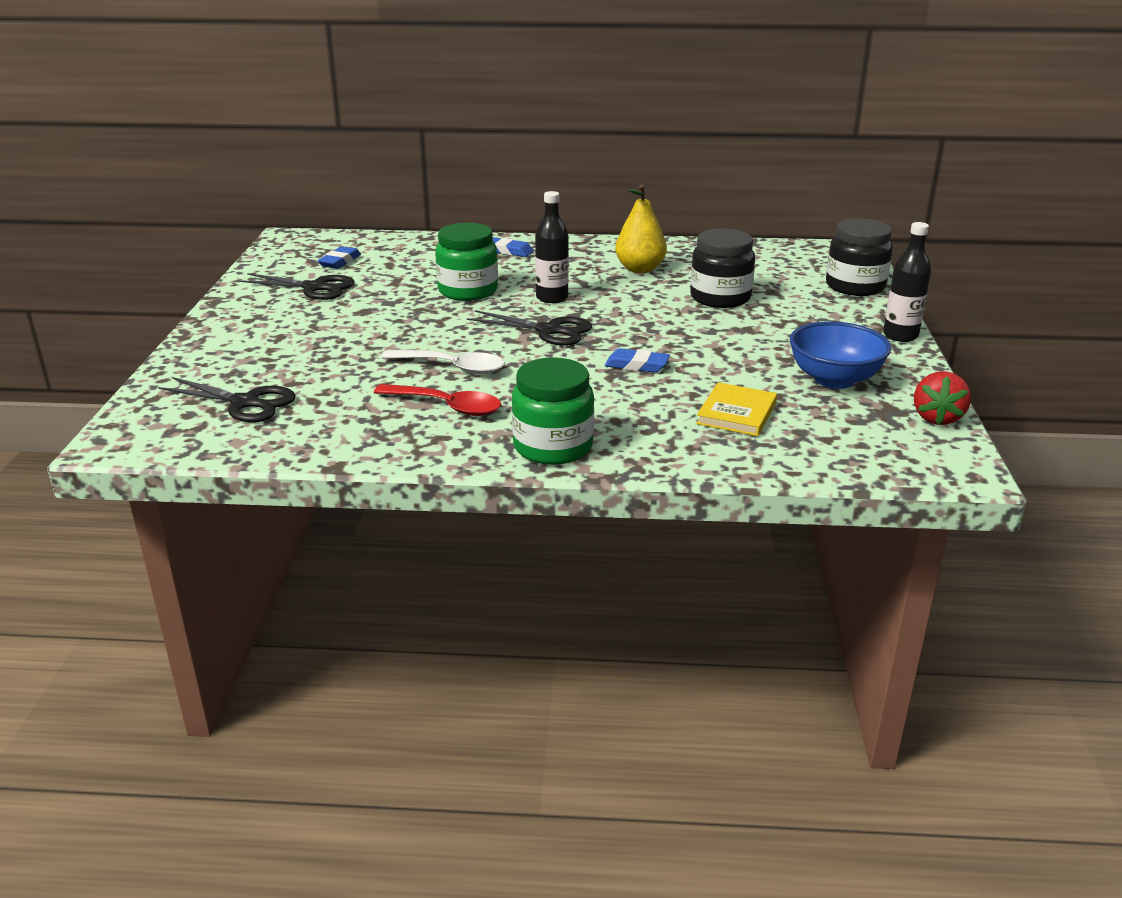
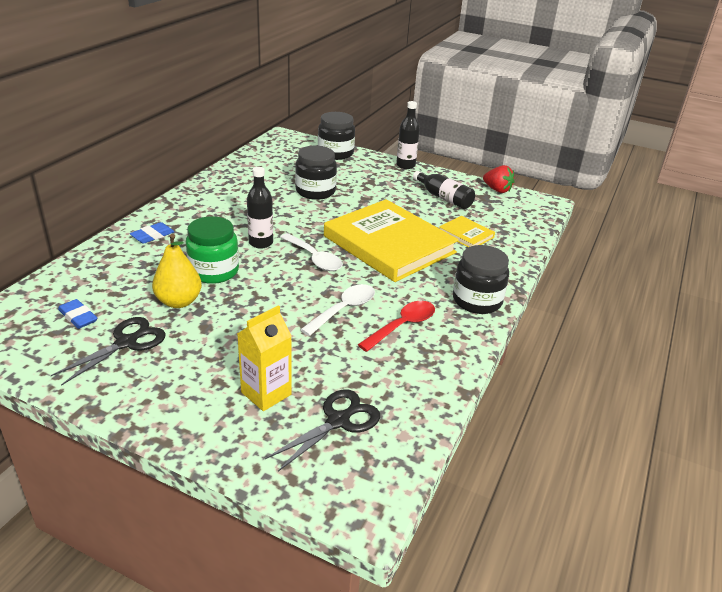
camera: 70 degrees left, 5 degrees up
(272, 360) = (266, 393): none -> yellow carton
(549, 331) = (314, 258): black scissors -> white spoon
(553, 447) = (477, 301): green jar -> black jar
(637, 365) = (389, 244): blue eraser -> yellow book
(640, 269) = (244, 200): yellow pear -> yellow pear (179, 302)
(834, 379) = (444, 198): blue bowl -> black bottle

